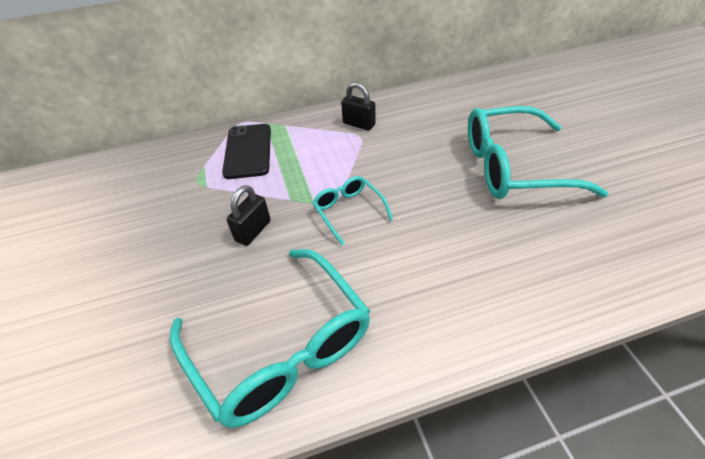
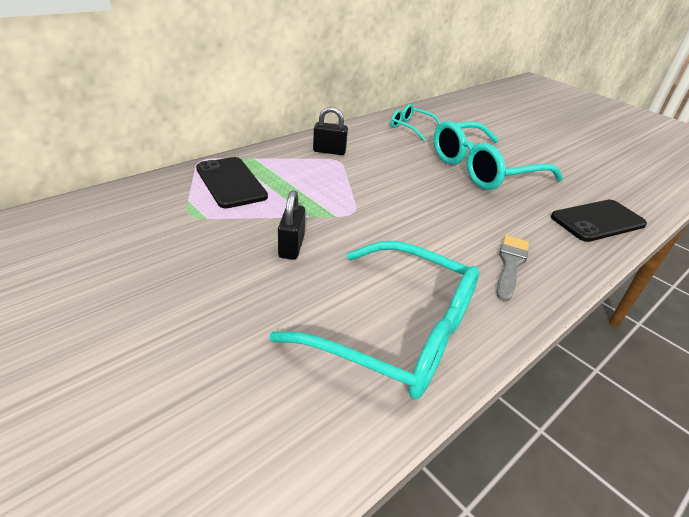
camera: 30 degrees left, 10 degrees down
(348, 211) = (373, 217): turquoise glasses -> turquoise glasses (411, 127)
(451, 299) = (510, 264): none -> grey brush
(612, 264) = (597, 221): none -> black phone

